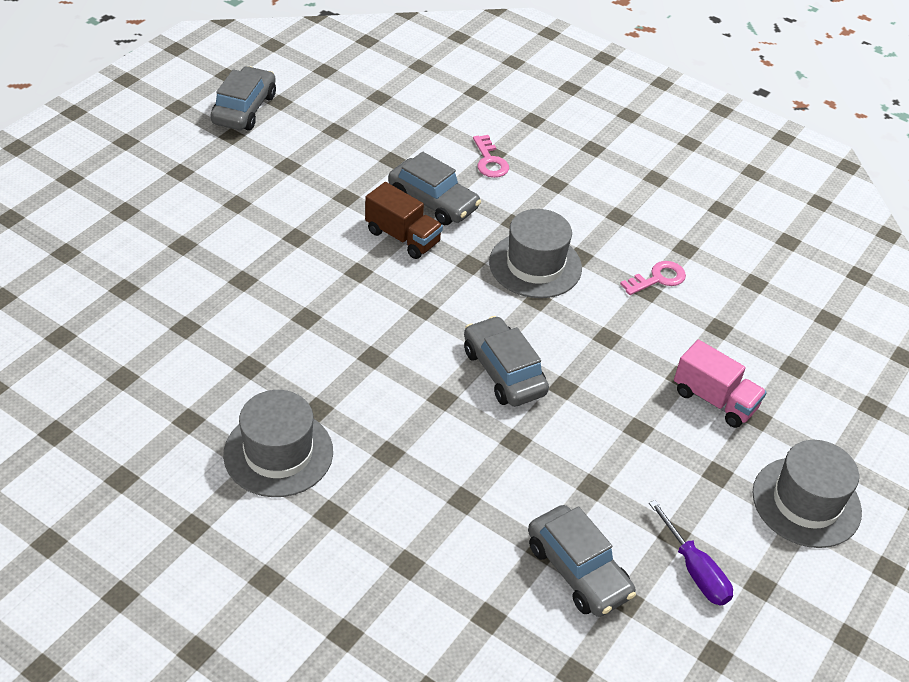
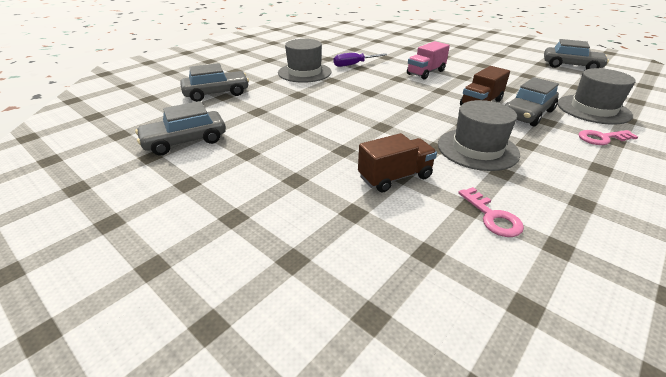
camera: 100 degrees right, 10 degrees down
(503, 372) = (358, 129): grey car -> grey car (217, 93)
(611, 341) = (395, 177): none -> brown truck
(694, 570) = (150, 188): purple screwdriver -> purple screwdriver (354, 64)
(714, 400) = (321, 230): pink truck -> pink truck (426, 72)
(806, 502) = (169, 277): grey hat -> grey hat (593, 109)

